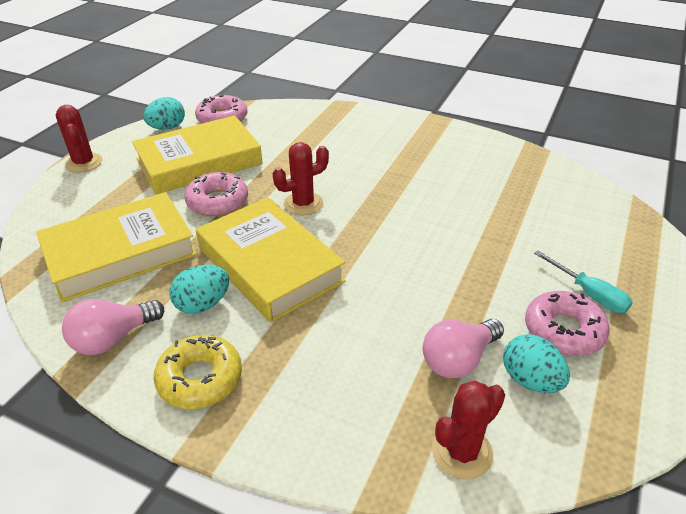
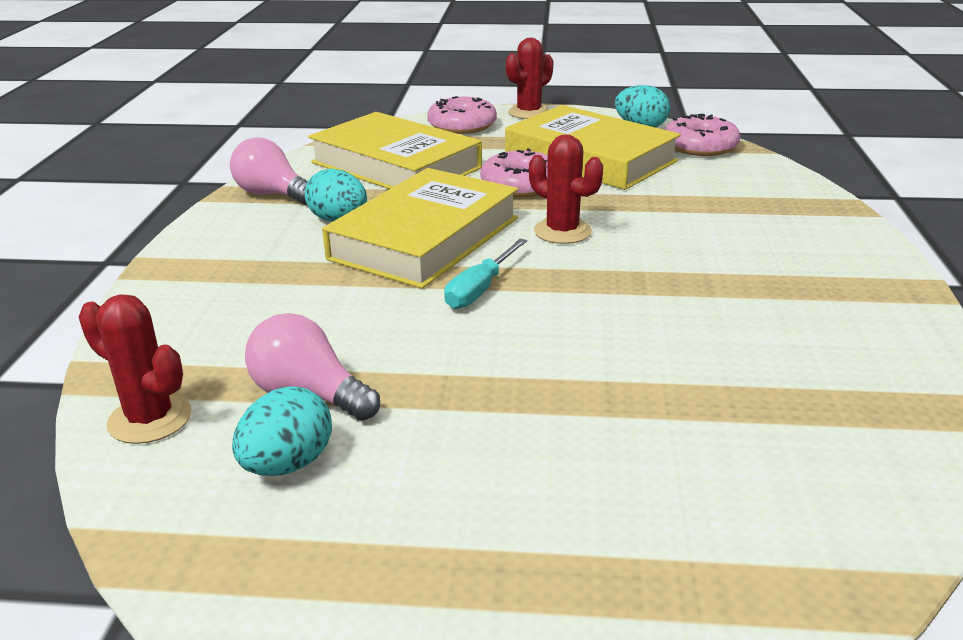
camera: 70 degrees right, 10 degrees down
(200, 379) = (231, 244): yellow donut -> none
(563, 331) = (411, 491): pink donut -> pink donut (462, 125)
(589, 293) = (526, 516): turquoise screwdriver -> turquoise screwdriver (480, 289)

